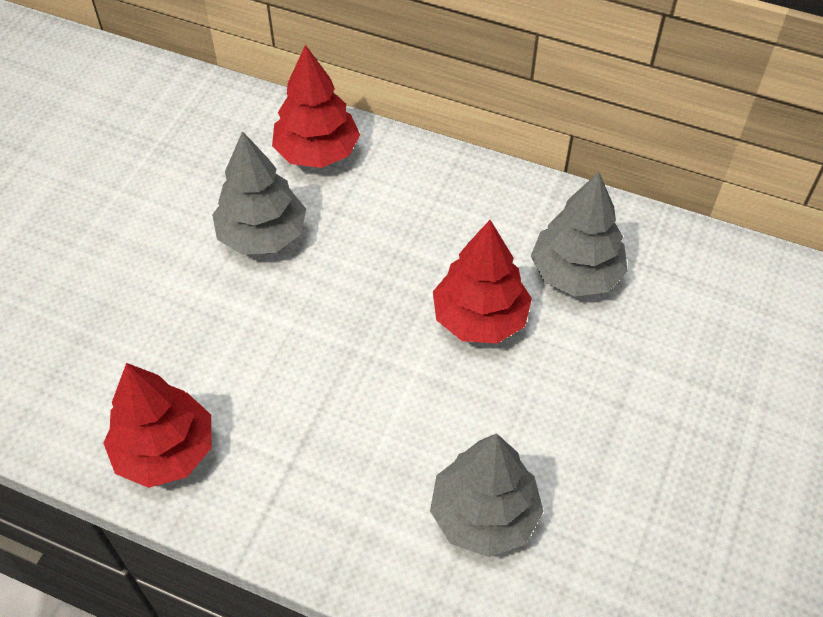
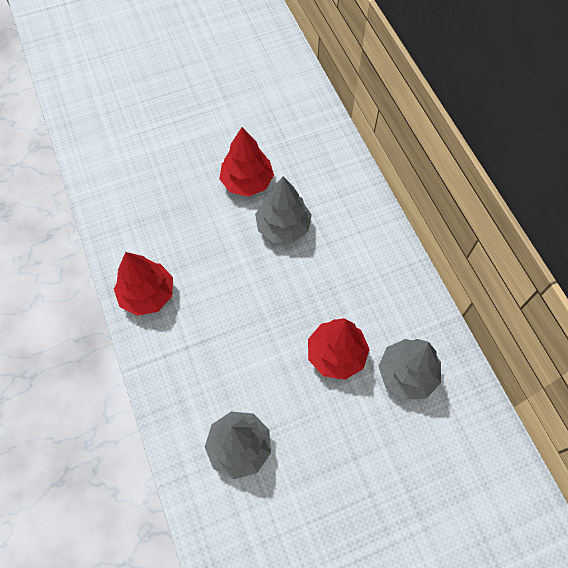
camera: 45 degrees right, 10 degrees up
(317, 152) = (350, 204): red tree -> red tree (247, 182)

